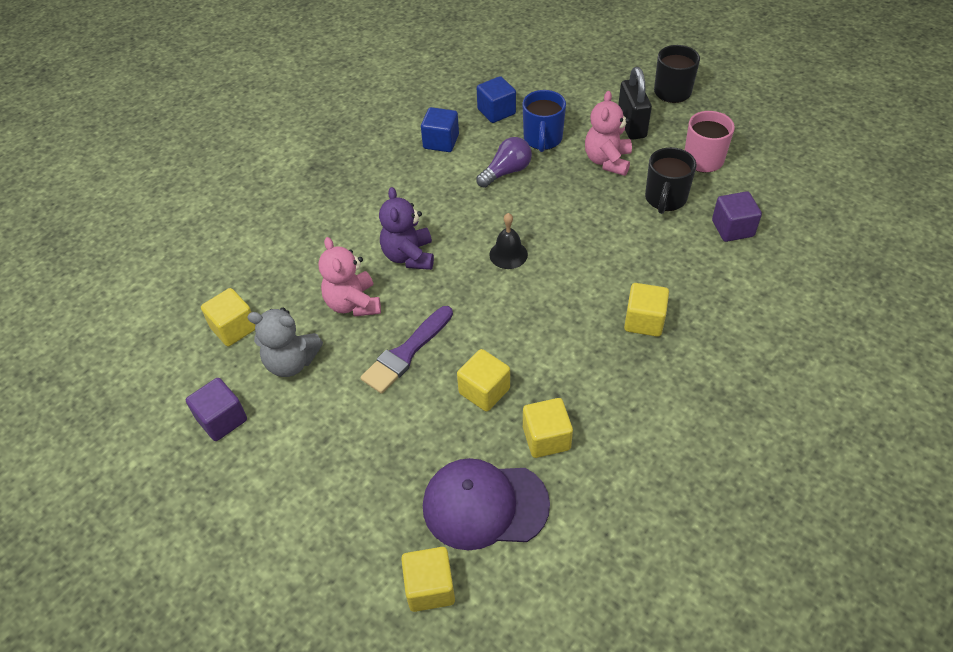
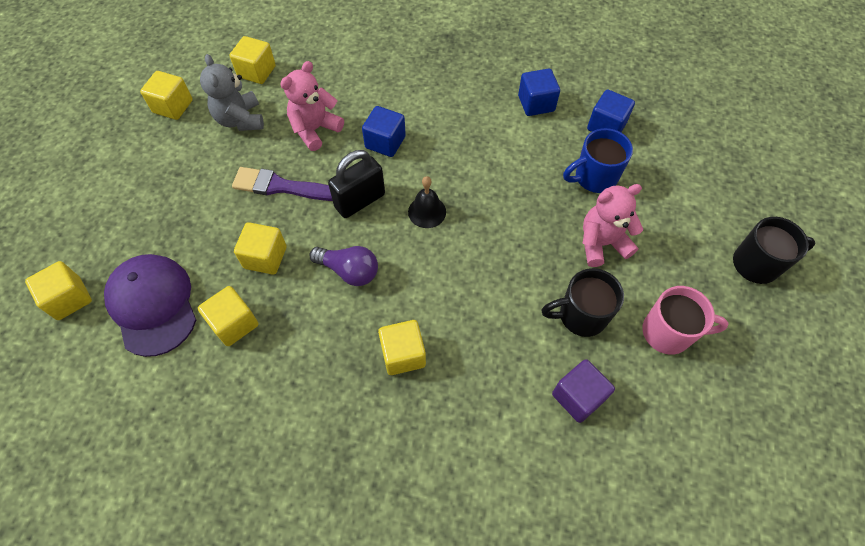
camera: 60 degrees right, 10 degrees up
(222, 419) = (173, 106): purple cube -> yellow cube
(409, 256) = (385, 142): purple teddy bear -> blue cube
(506, 172) = (530, 167): purple light bulb -> purple light bulb (349, 271)
(631, 125) = (670, 245): black padlock -> black padlock (360, 201)

